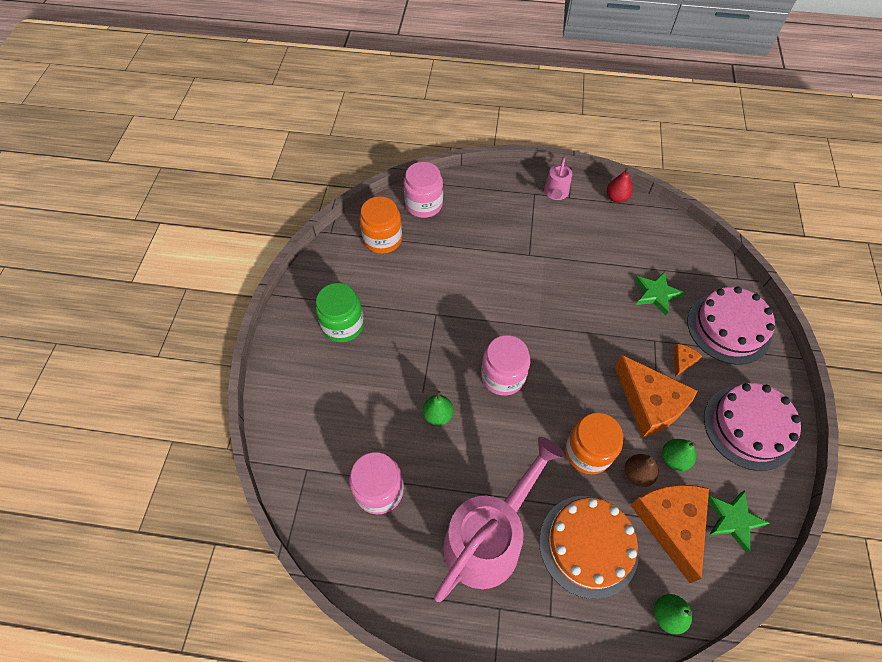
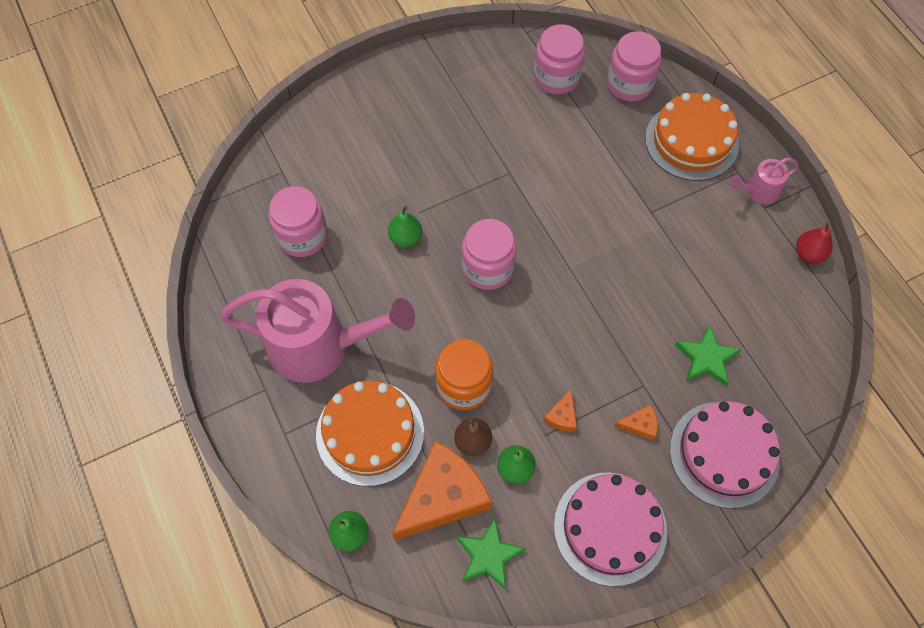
camera: 55 degrees right, 5 degrees up
(343, 325) = (436, 107): green jar -> none
(382, 239) = (556, 77): orange jar -> pink jar
(493, 201) = (691, 141): none -> orange cake
(650, 403) = (562, 416): orange cheese -> orange cheese, size x0.42

